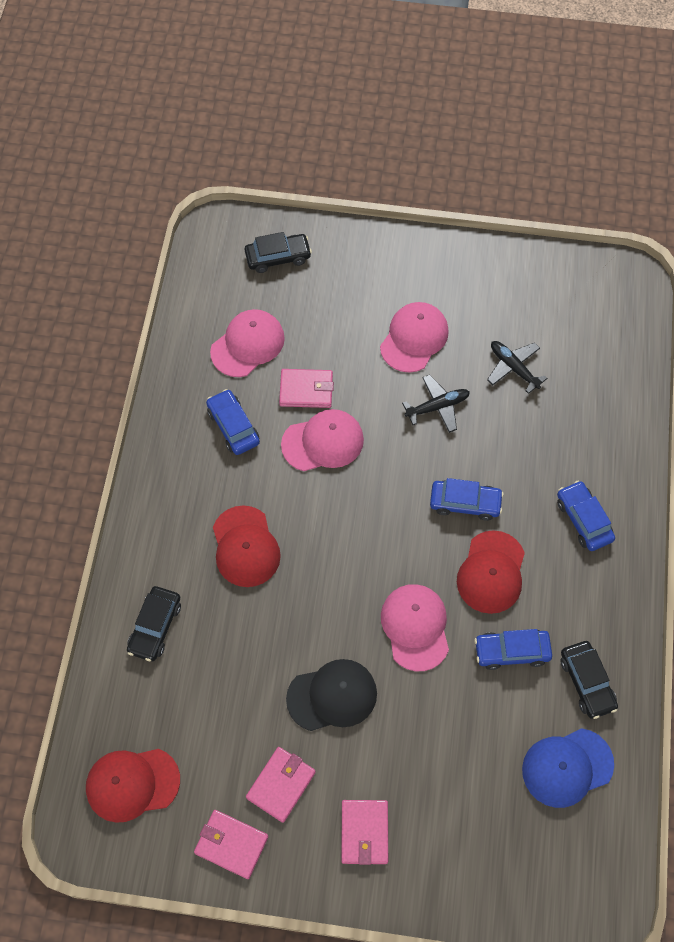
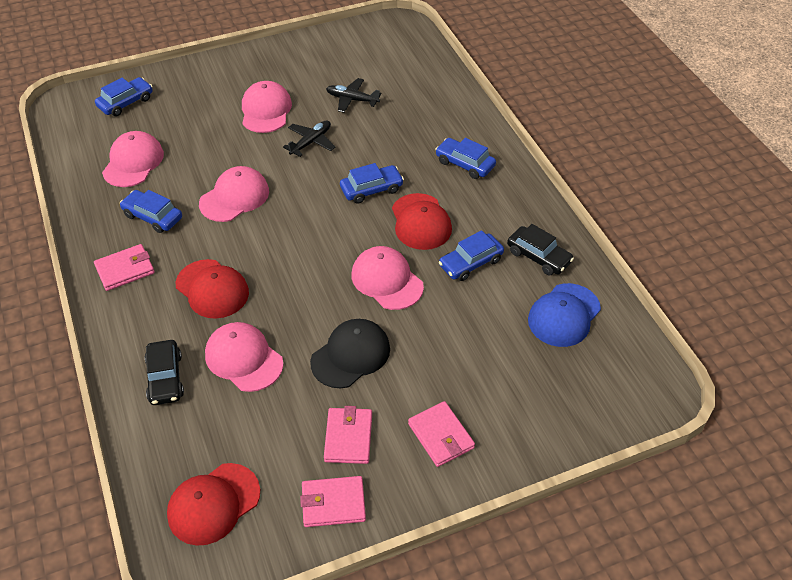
camera: 30 degrees left, 15 degrees down
(233, 644) = (244, 359): none -> pink cap
(278, 257) = (125, 102): black car -> blue car
(306, 390) = (200, 171): pink wallet -> pink wallet (125, 270)

